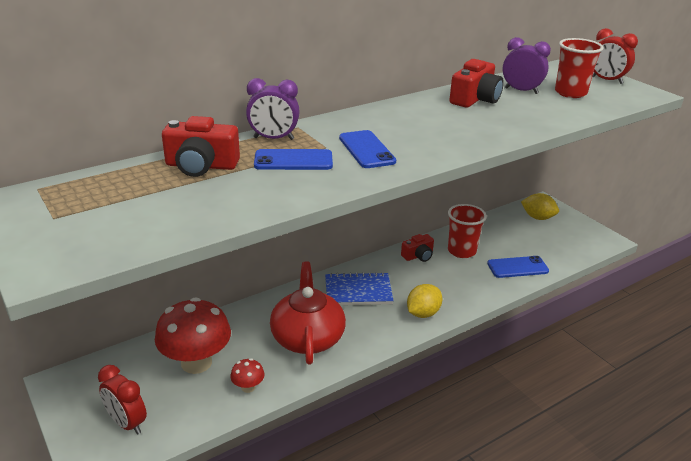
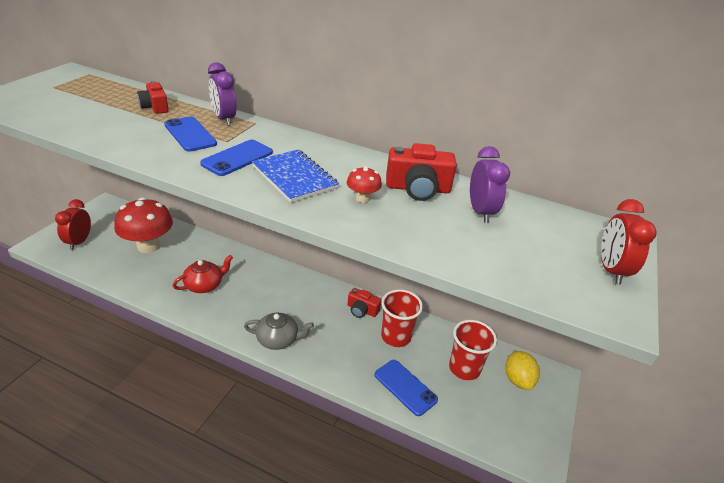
camera: 55 degrees right, 5 degrees up
(201, 166) = (155, 107): red camera -> red camera, size x0.64
(248, 387) = (134, 277): red mushroom -> red mushroom (362, 198)
(307, 337) = (204, 285): red teapot -> red teapot, size x0.61
(358, 291) = (281, 291): blue notebook -> blue notebook (294, 177)
(423, 313) = (278, 339): yellow lemon -> grey teapot
(570, 93) = (523, 247): red cup -> red cup (464, 368)

